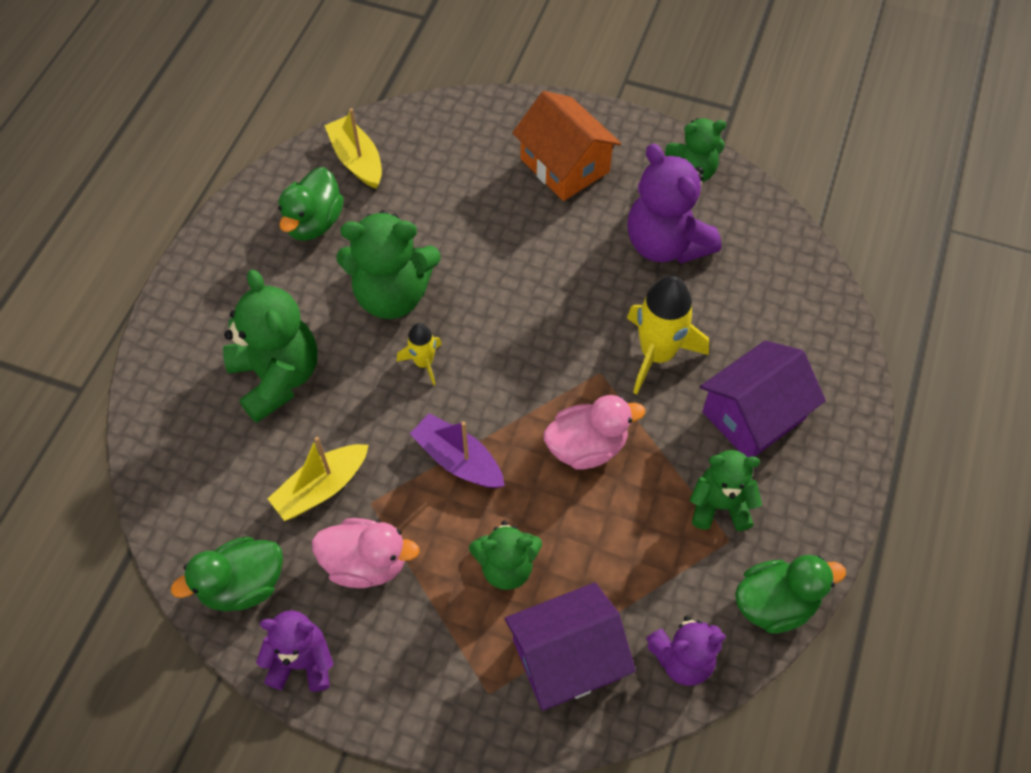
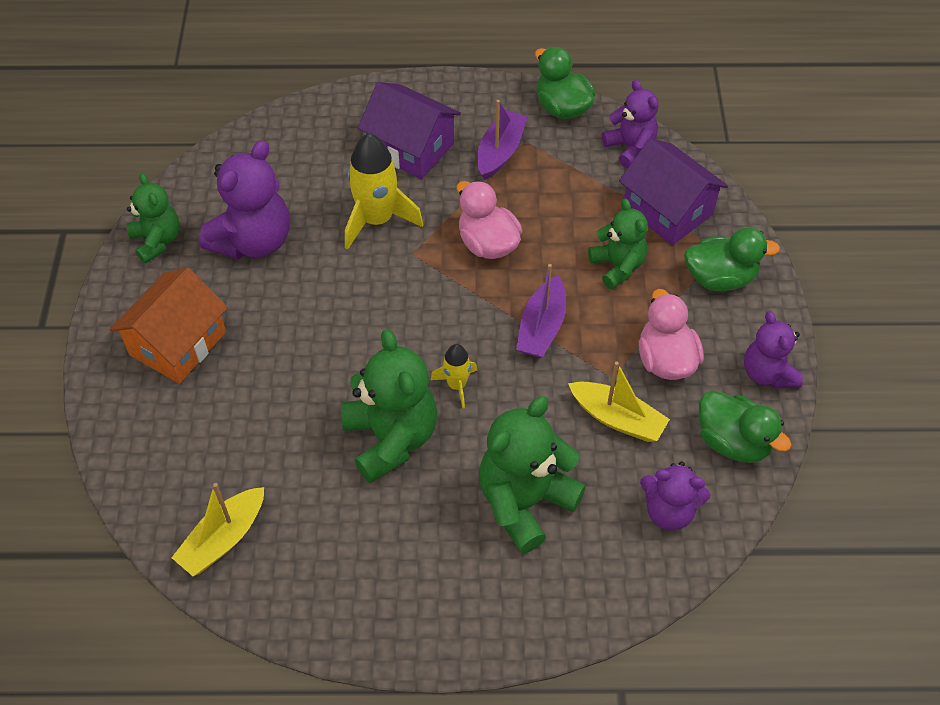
camera: 110 degrees left, 5 degrees down
(205, 492) = (669, 511): none -> purple teddy bear
(314, 222) = (325, 547): green duck -> green duck (720, 278)
(720, 505) = (500, 152): green teddy bear -> purple boat

